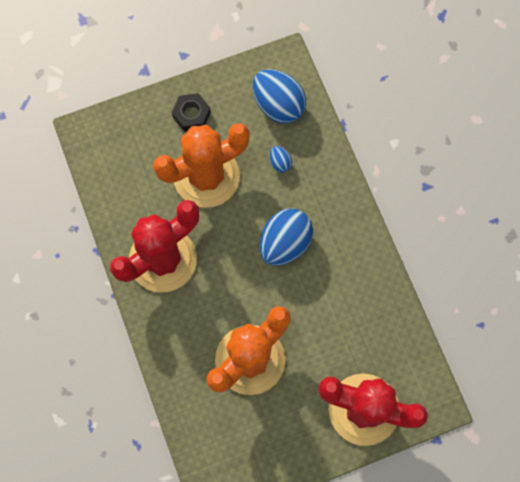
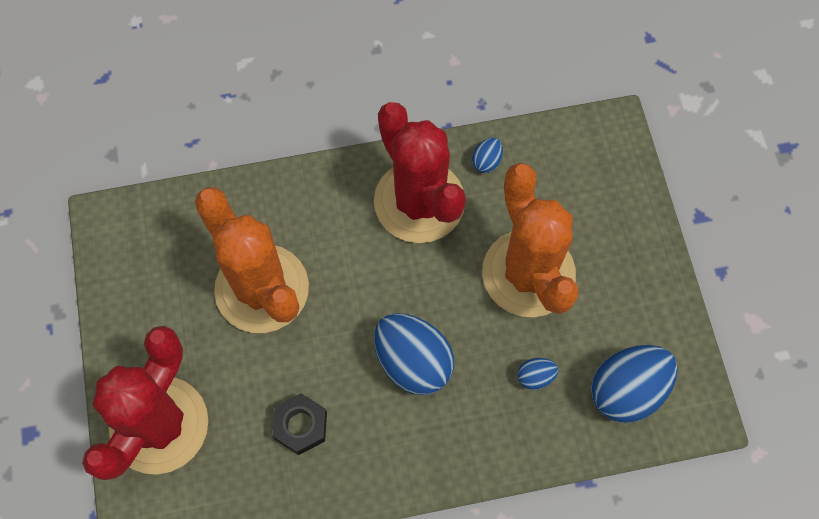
camera: 100 degrees right, 5 degrees down
(123, 217) = (486, 161): none -> blue egg
(191, 115) = (624, 267): black nut -> black nut (301, 426)

